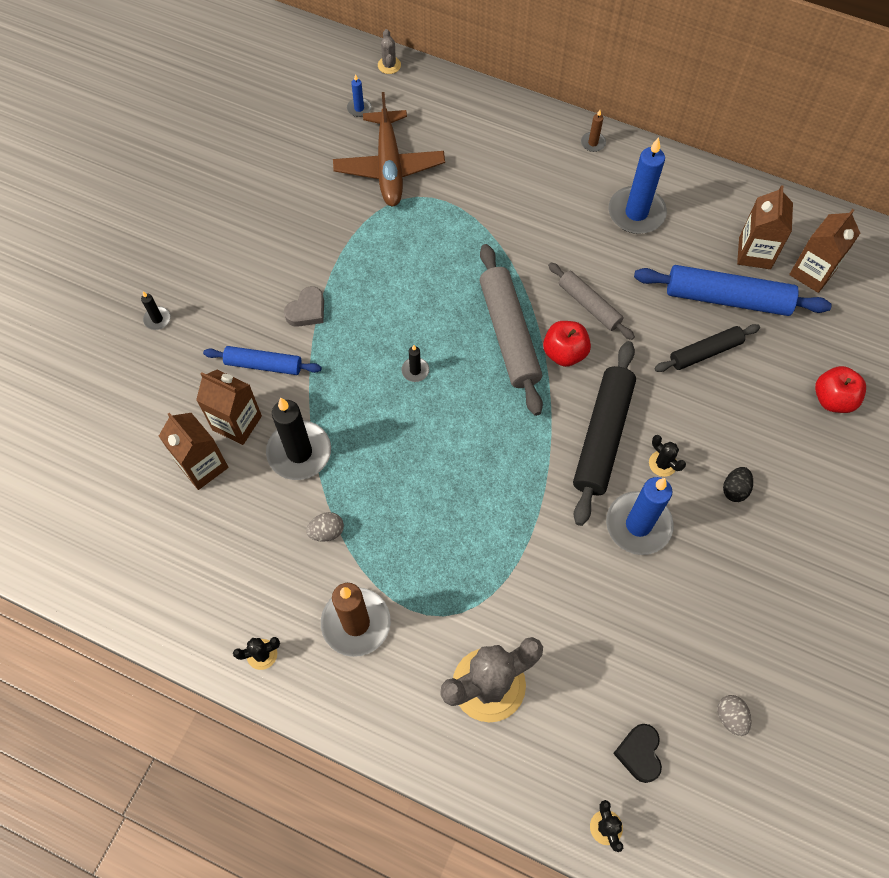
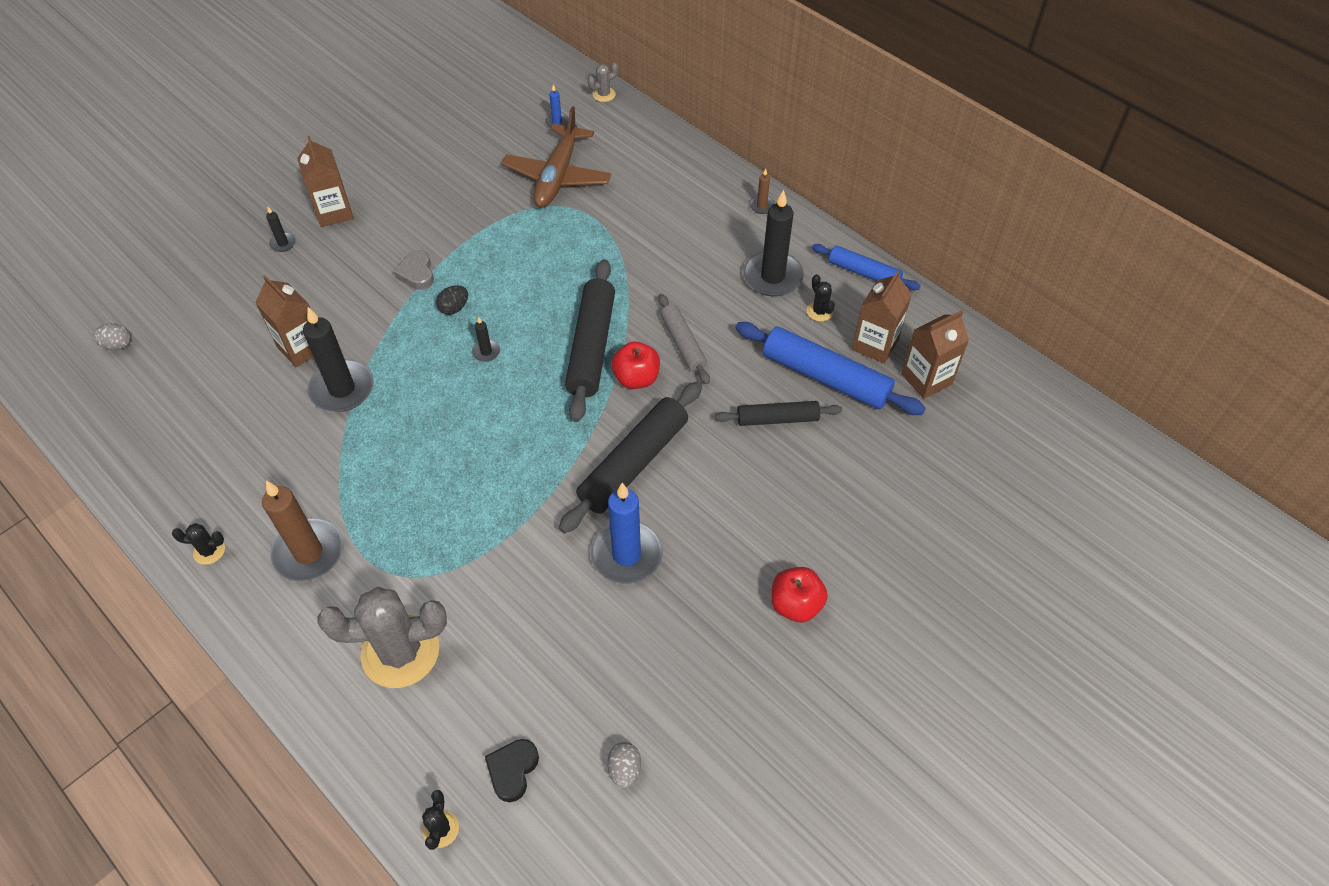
camera: 20 degrees right, 10 degrees down
(203, 466) = (251, 374): brown carton -> brown carton (334, 212)
(263, 365) = (352, 307): blue rolling pin -> blue rolling pin (864, 273)
(307, 310) = (417, 273): grey heart -> grey heart turned 105 degrees clockwise
(327, 531) = (328, 464): grey egg -> grey egg (117, 345)
(389, 65) = (604, 94): grey cactus -> grey cactus turned 45 degrees clockwise
(509, 334) = (591, 347): grey rolling pin -> black rolling pin
(636, 213) = (772, 276): blue candle -> black candle
(662, 463) = (680, 506): black cactus -> black cactus (819, 311)
(734, 489) = (742, 554): black egg -> black egg (454, 308)
(833, 399) = (889, 502): red apple -> red apple (795, 604)

